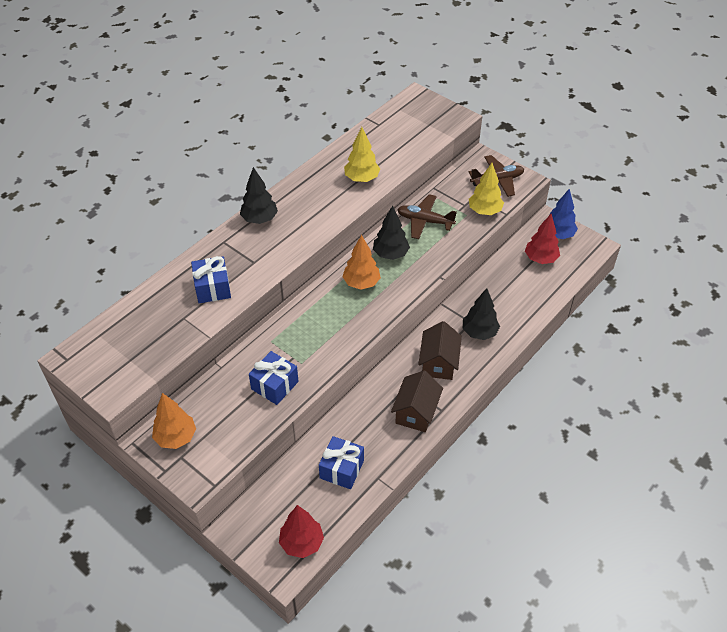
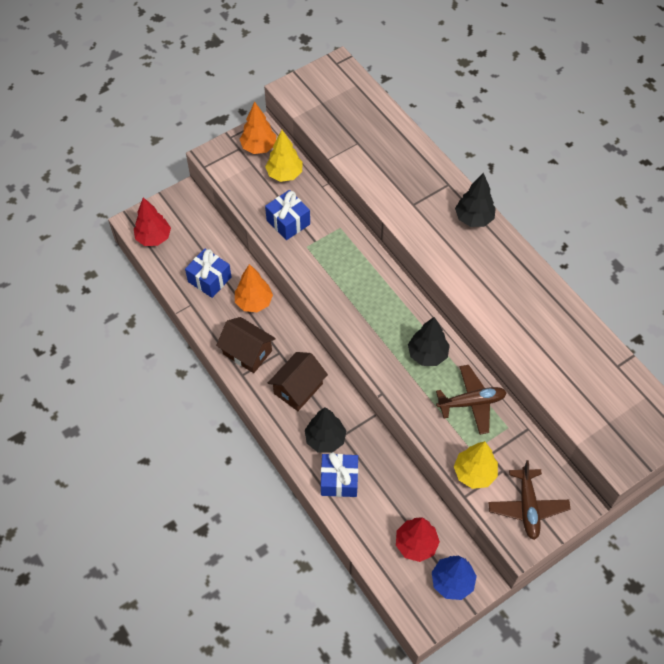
camera: 105 degrees right, 10 degrees up
(212, 288) = (387, 168): blue gift -> blue gift (339, 480)
(361, 283) = (392, 317): orange tree -> orange tree (254, 302)
(362, 179) = (518, 324): yellow tree -> yellow tree (284, 174)
(424, 221) = (471, 402): brown plane -> brown plane turned 45 degrees clockwise
(438, 363) = (298, 388): brown house -> brown house turned 75 degrees counterclockwise

